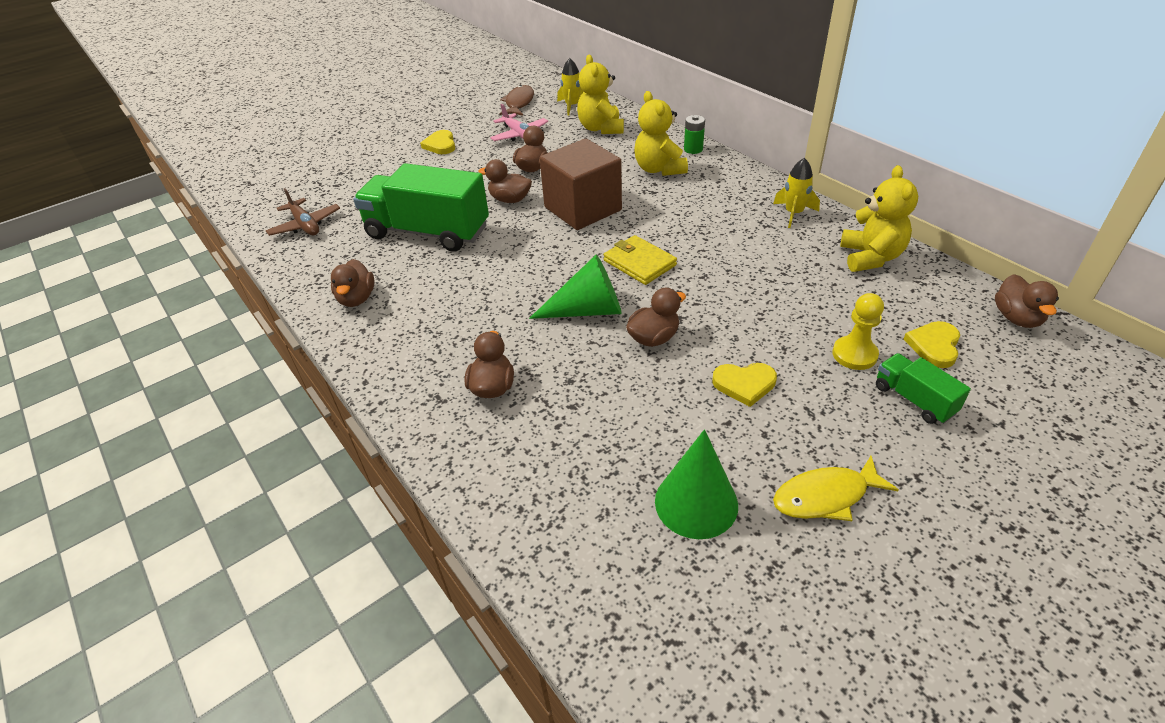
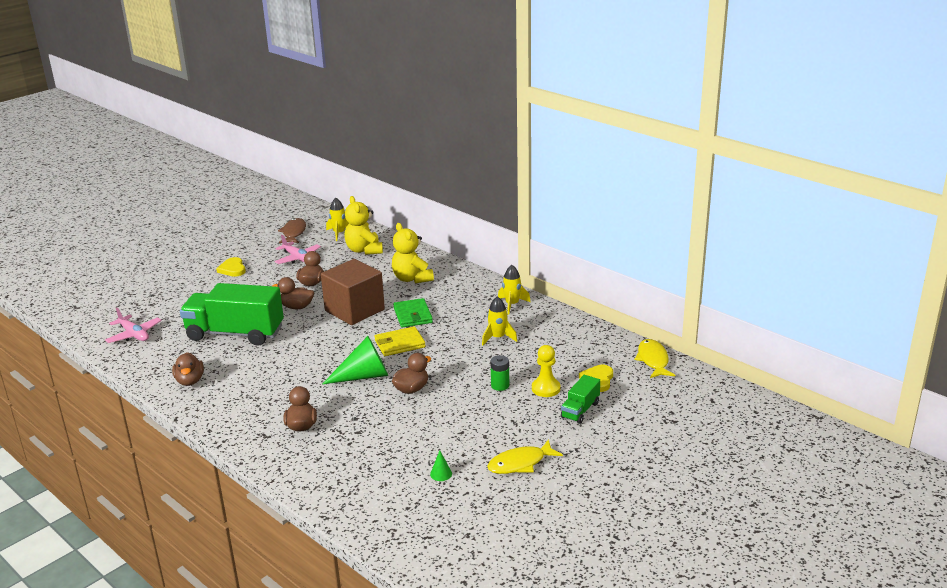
camera: 10 degrees left, 15 degrees down
(305, 225) = (134, 335): brown plane -> pink plane
(639, 263) = (399, 344): yellow wallet -> yellow wallet turned 60 degrees counterclockwise
(658, 221) = (413, 315): none -> green wallet
(693, 149) = (438, 263): green battery -> green battery (500, 385)
(696, 503) = (441, 474): green cone -> green cone, size x0.42
(744, 384) = (473, 411): yellow heart -> none
(776, 263) = (498, 338): none -> yellow rocket
(870, 257) = (563, 330): yellow teddy bear -> none
(914, 399) = (580, 410): green truck -> green truck turned 105 degrees counterclockwise
(1016, 318) = (653, 360): brown duck -> yellow fish

